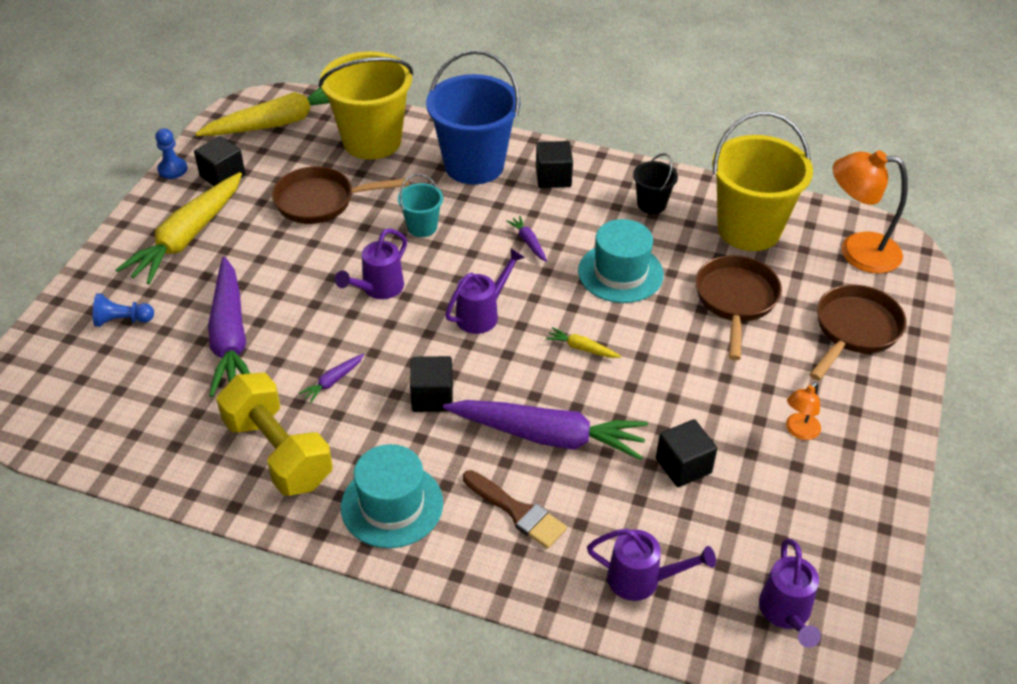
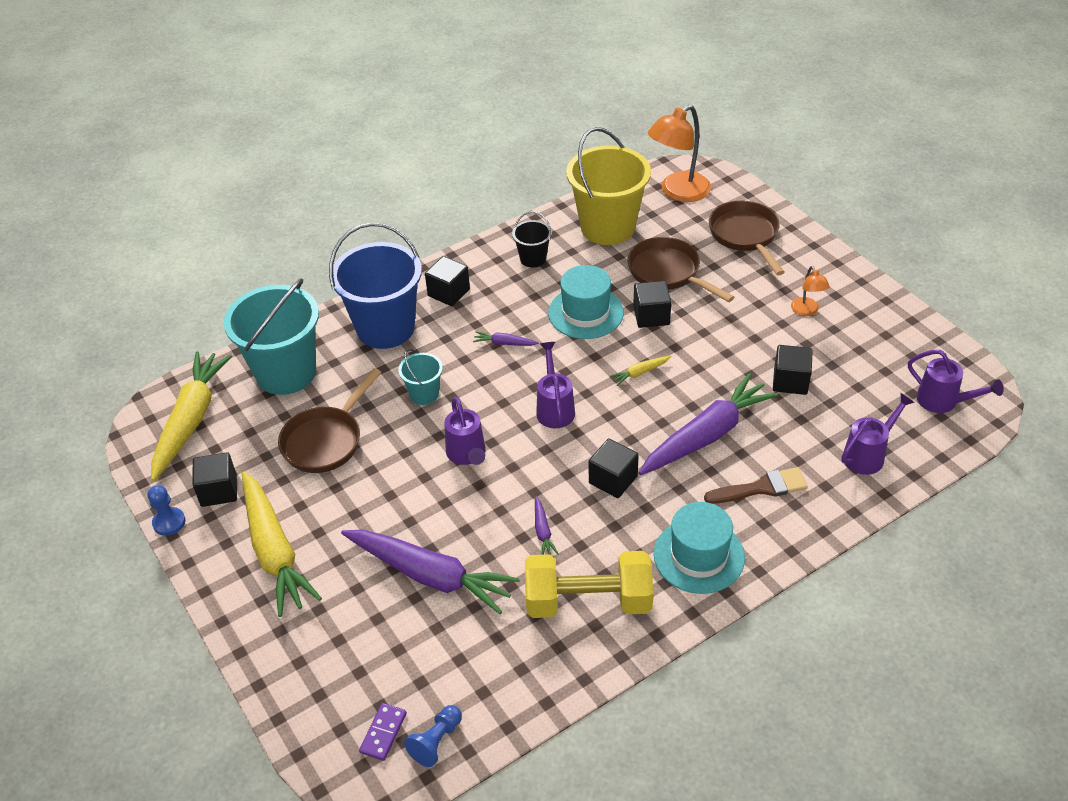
camera: 50 degrees left, 0 degrees up
(56, 395) = (383, 733): none -> purple domino
(122, 320) = (335, 644): blue pawn -> blue pawn (436, 741)
(372, 141) = (286, 373): yellow bucket -> turquoise bucket
(664, 318) = (651, 316): none -> black cube

